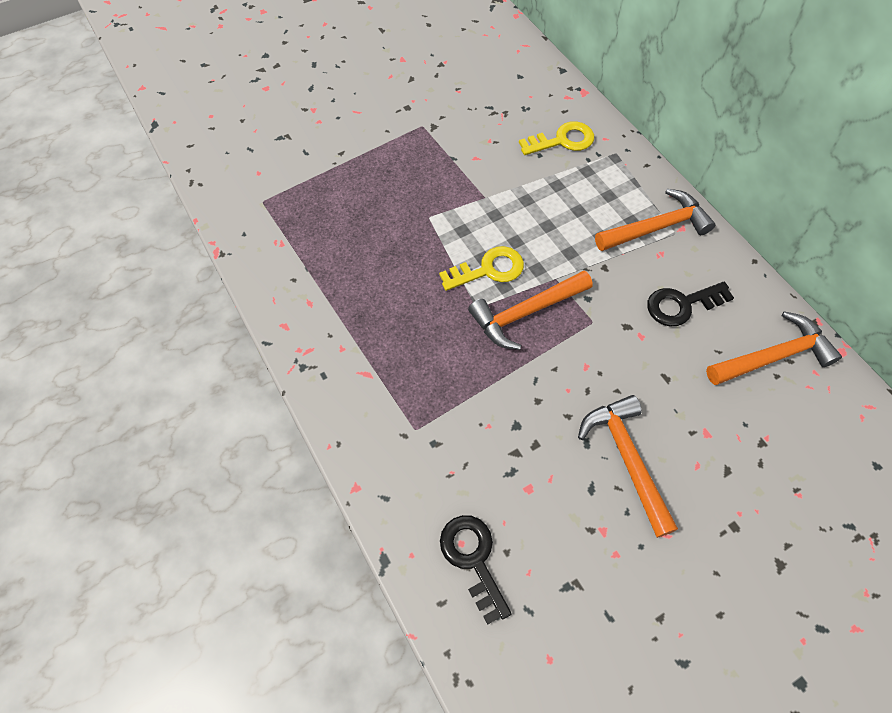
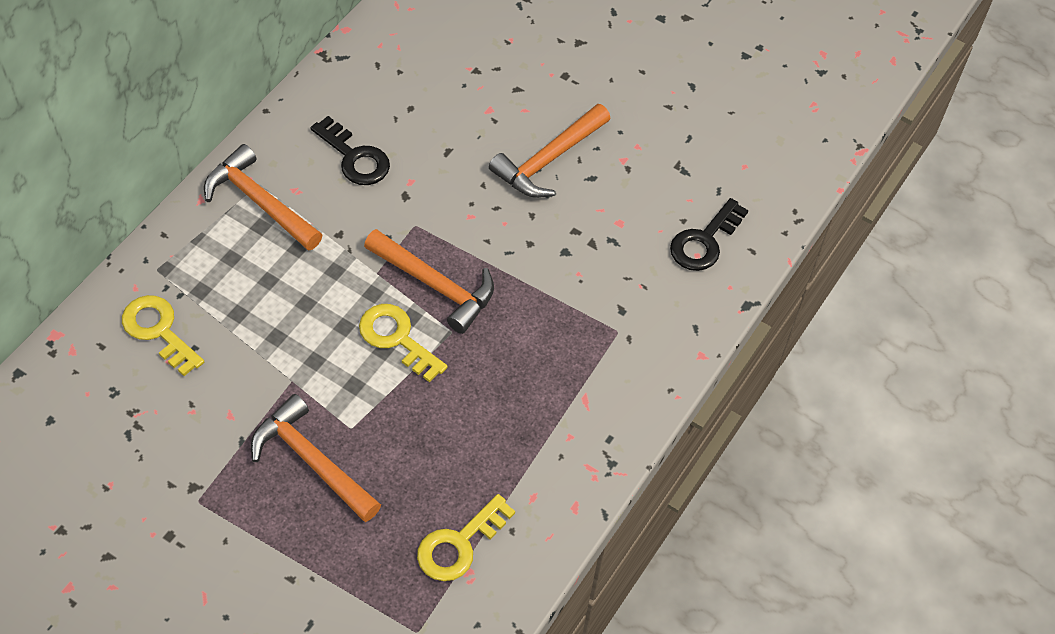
camera: 120 degrees left, 5 degrees down
(304, 245) = (459, 544): none -> yellow key
(773, 356) = (379, 77): orange hammer -> orange hammer (311, 461)

